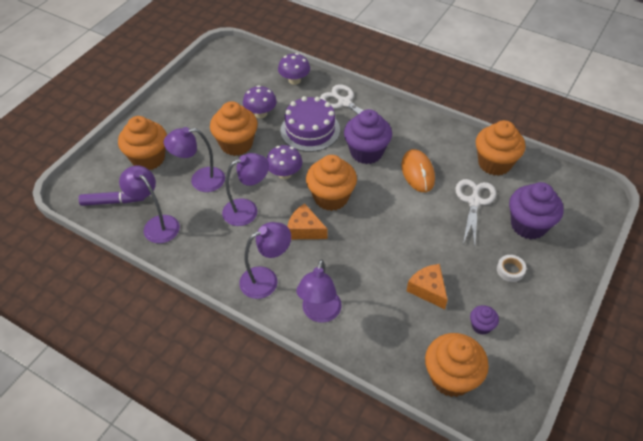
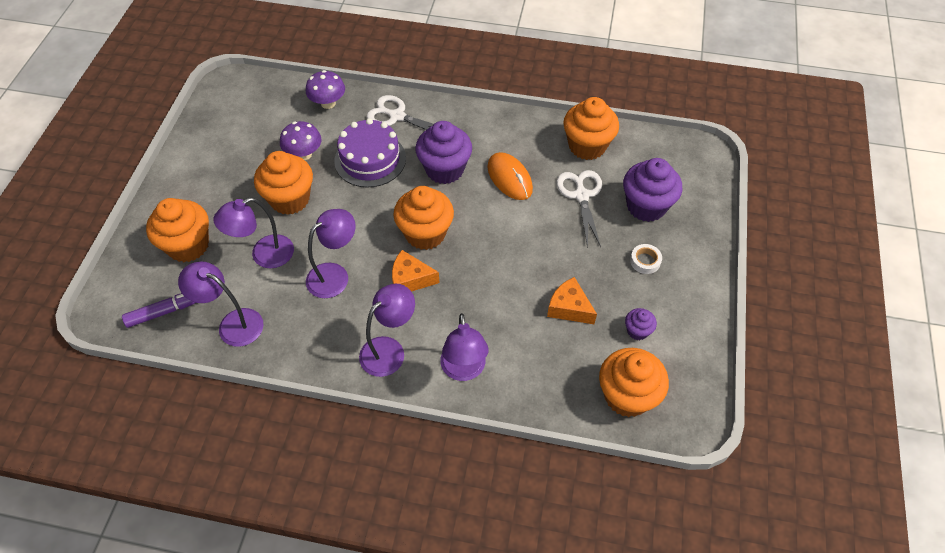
camera: 20 degrees left, 5 degrees up
(284, 174) = (361, 220): purple mushroom -> none

